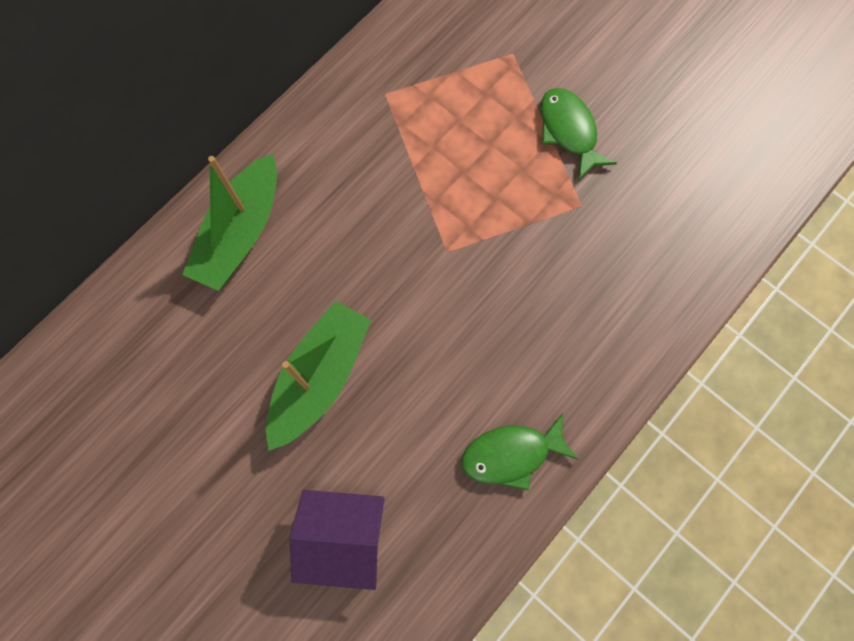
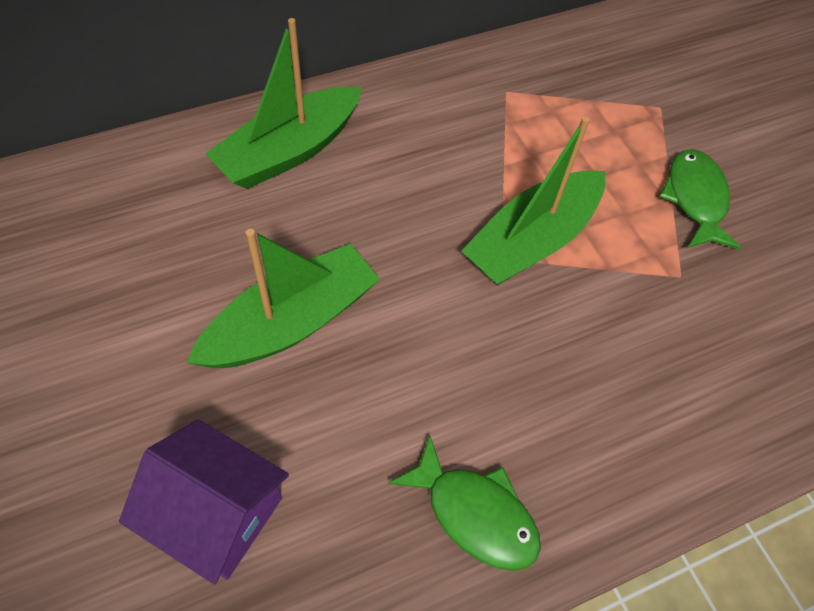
camera: 20 degrees right, 15 degrees down
(463, 226) = (532, 240): none -> green boat
(511, 454) = (474, 513): green fish -> green fish turned 150 degrees counterclockwise

